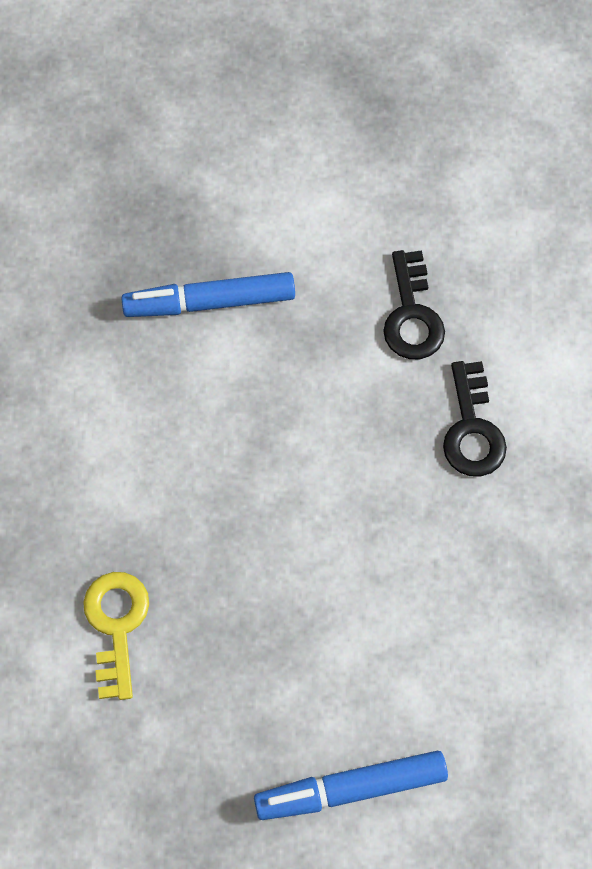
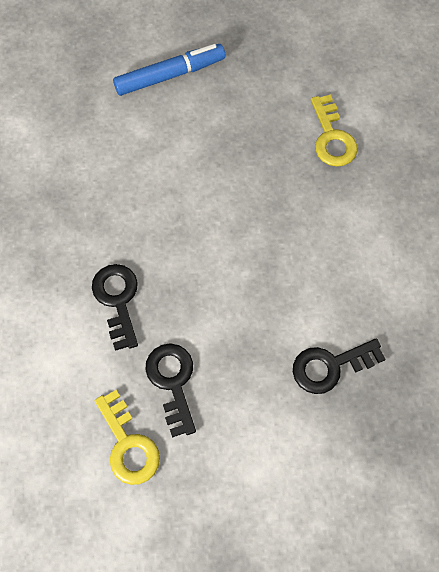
camera: 170 degrees right, 0 degrees up
(209, 302) = (330, 366): blue marker -> black key
(475, 254) = (128, 444): none -> yellow key

